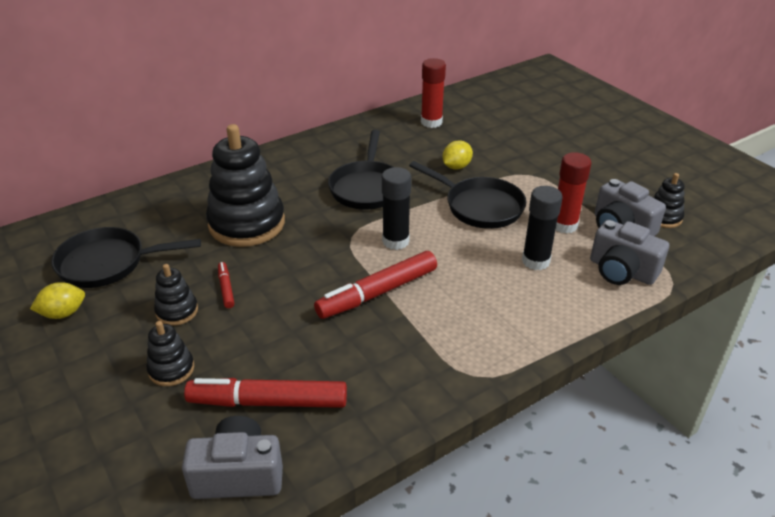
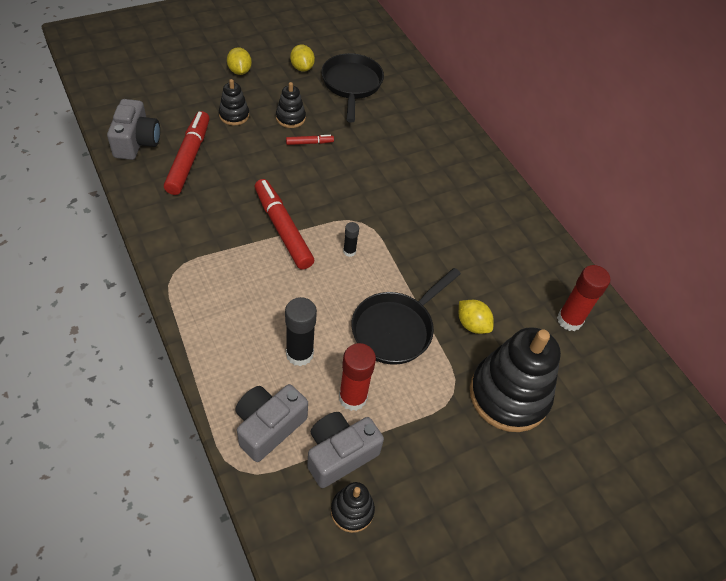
camera: 90 degrees right, 15 degrees up
(63, 381) = (239, 71): none -> yellow lemon
(247, 224) = (390, 158): black stacking toy -> black stacking toy (509, 395)
(366, 187) = (437, 243): black pan -> none
(395, 241) = (349, 251): black glue stick -> black glue stick, size x0.52

